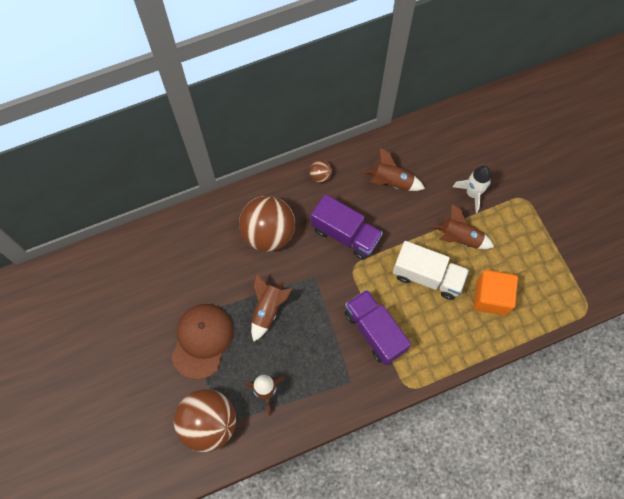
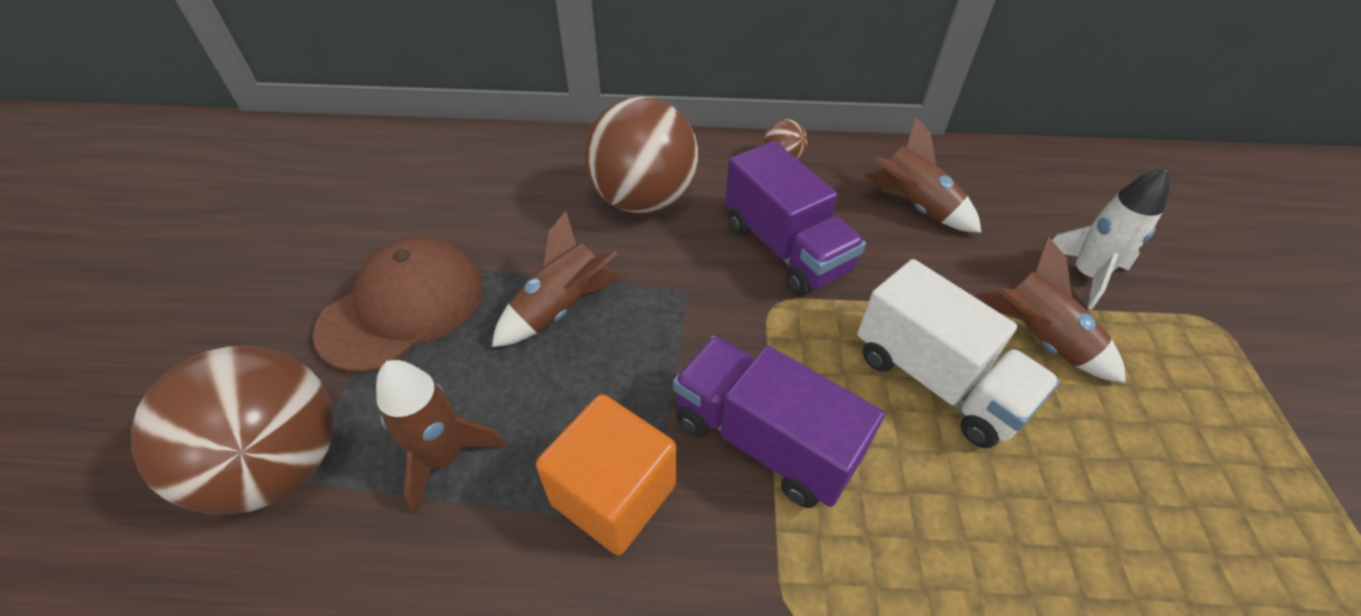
camera: 25 degrees right, 20 degrees down
(375, 331) = (764, 439): purple truck -> purple truck turned 45 degrees counterclockwise
(491, 297) = (1097, 489): orange cube -> orange cube (613, 494)

